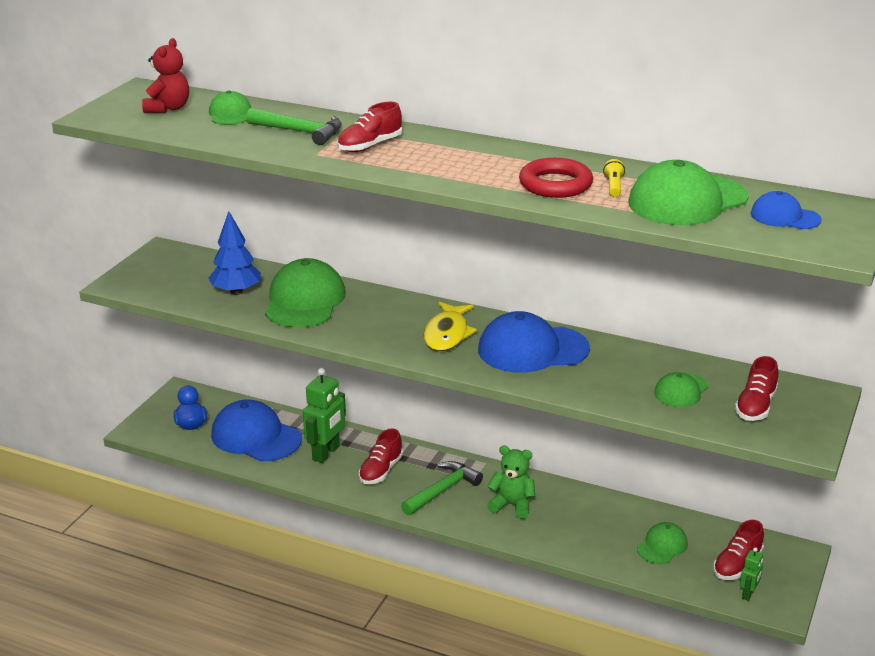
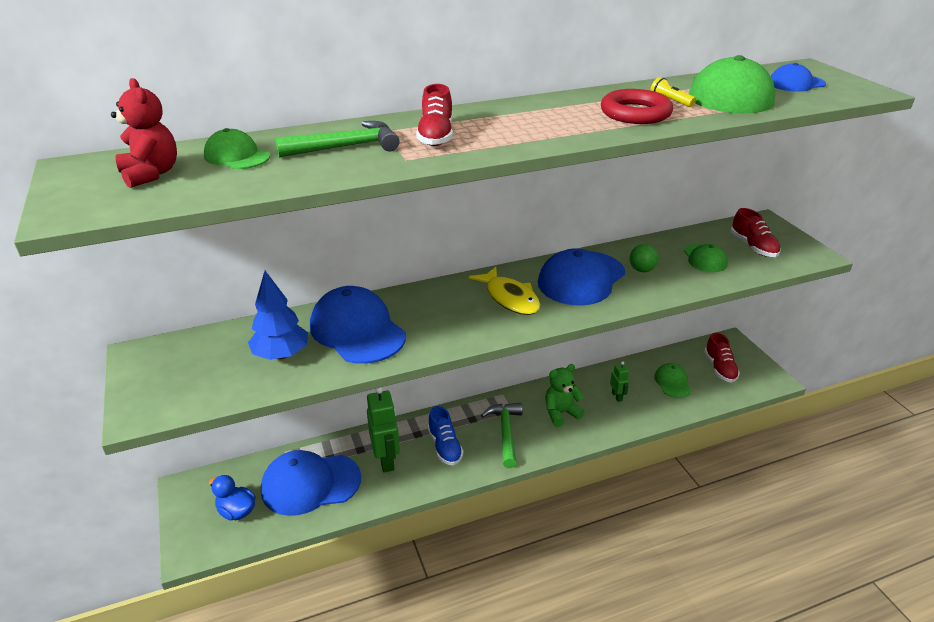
camera: 45 degrees left, 5 degrees up
(304, 301) = (357, 330): green cap -> blue cap
(381, 471) = (445, 446): red shoe -> blue shoe
(599, 369) = (641, 270): none -> green ball
(748, 594) = (750, 382): green robot -> green robot (617, 396)

